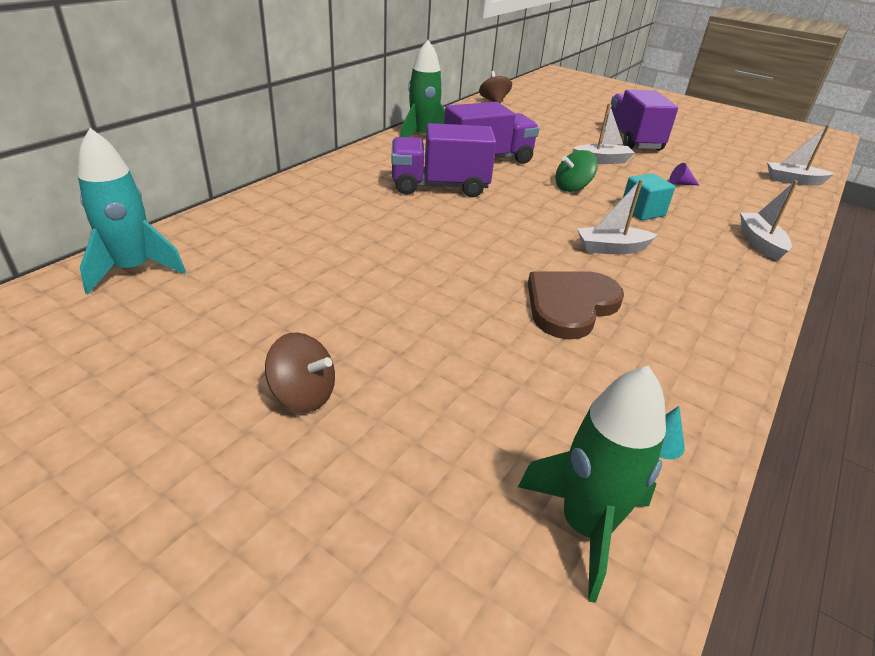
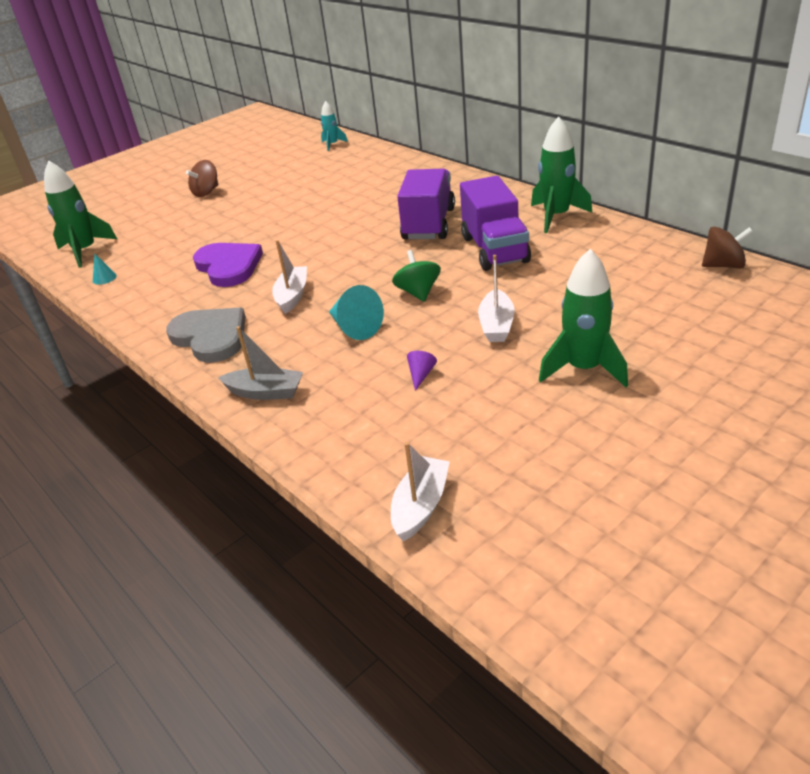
camera: 110 degrees right, 0 degrees up
(134, 270) = (332, 145): turquoise rocket -> turquoise rocket, size x0.56
(570, 305) = (228, 266): brown heart -> purple heart
(632, 140) = (583, 369): purple truck -> green rocket
(642, 211) = (354, 327): turquoise cube -> turquoise cone
(716, 288) = (210, 337): none -> grey heart
(760, 242) = (265, 392): white boat -> grey boat

